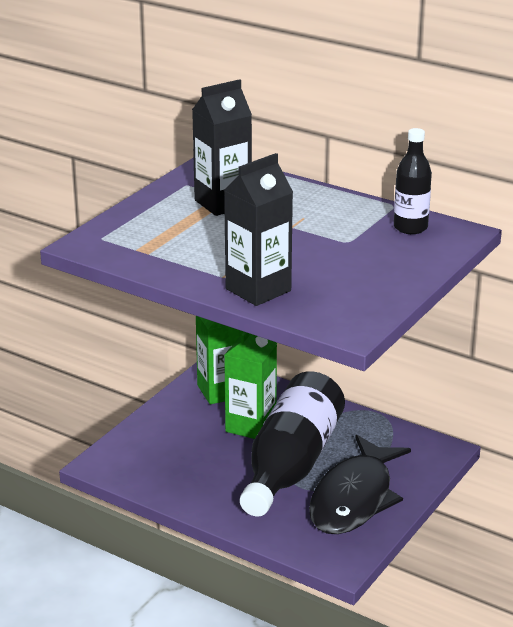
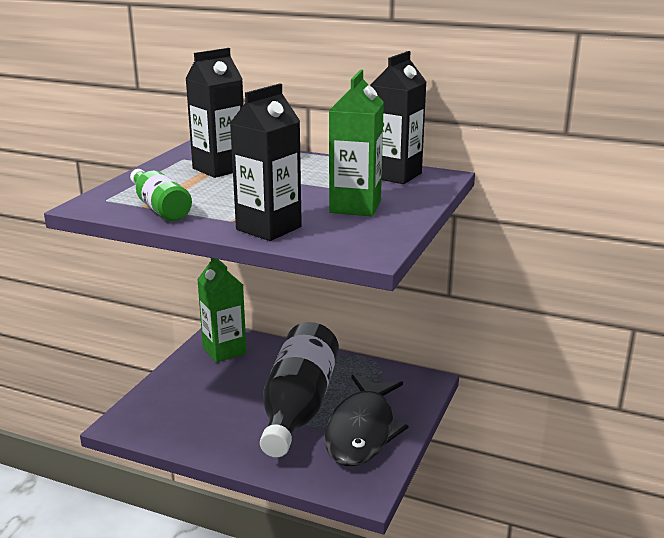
camera: 10 degrees left, 5 degrees down
(154, 254) = (160, 208): none -> green bottle
(250, 426) = (255, 377): green carton -> green carton (355, 207)
(410, 227) = (395, 175): black bottle -> black carton

